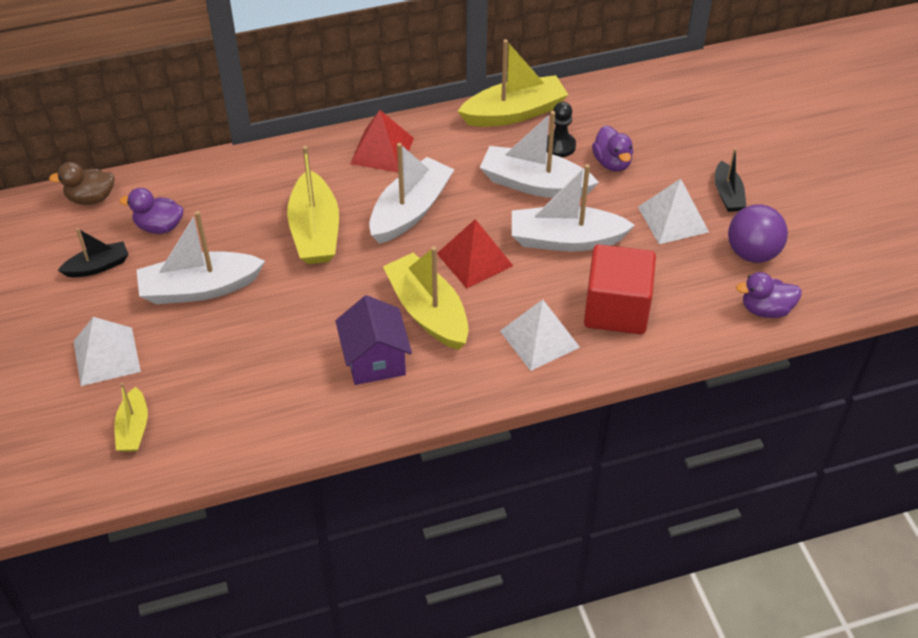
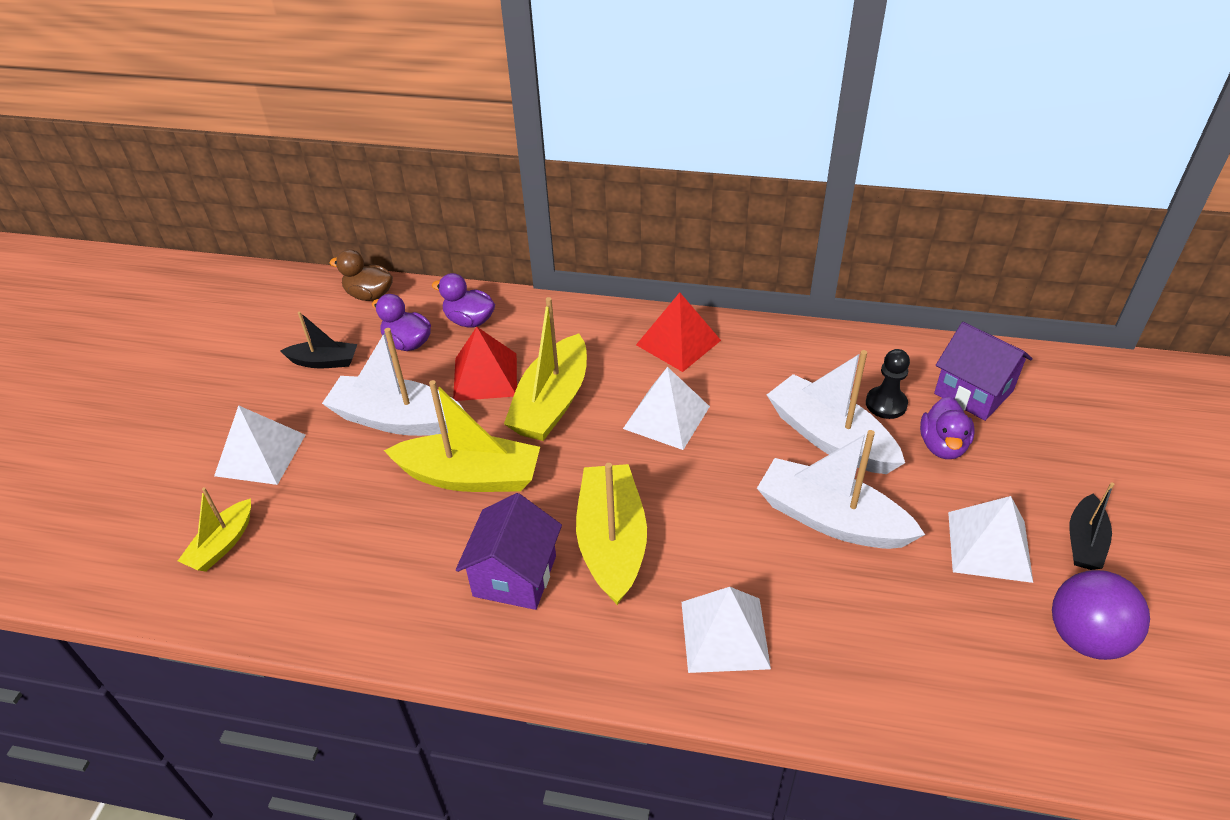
camera: 30 degrees right, 5 degrees down
(410, 211) = (666, 417): white boat -> white pyramid
(474, 259) = (705, 500): red pyramid -> red pyramid (485, 376)
(514, 113) = (851, 349): yellow boat -> yellow boat (470, 476)
(613, 116) = (973, 392): none -> purple house
(616, 309) = (848, 637): red cube -> none
(766, 309) = (1069, 730): purple duck -> purple duck (469, 321)

